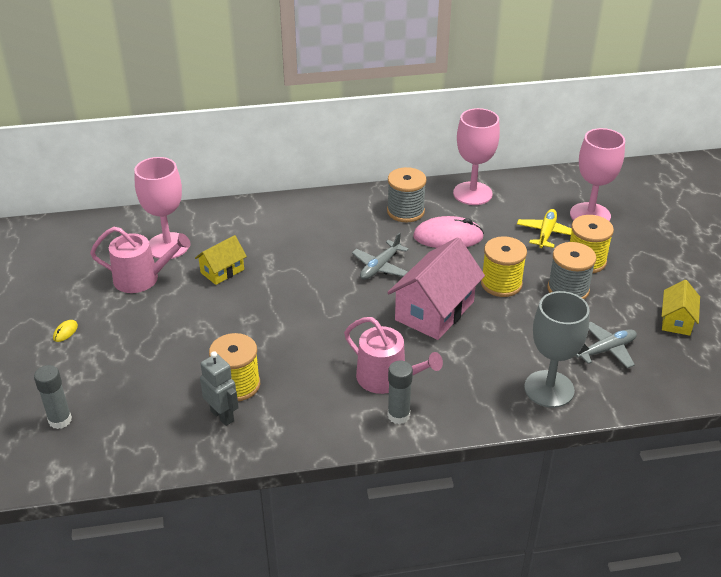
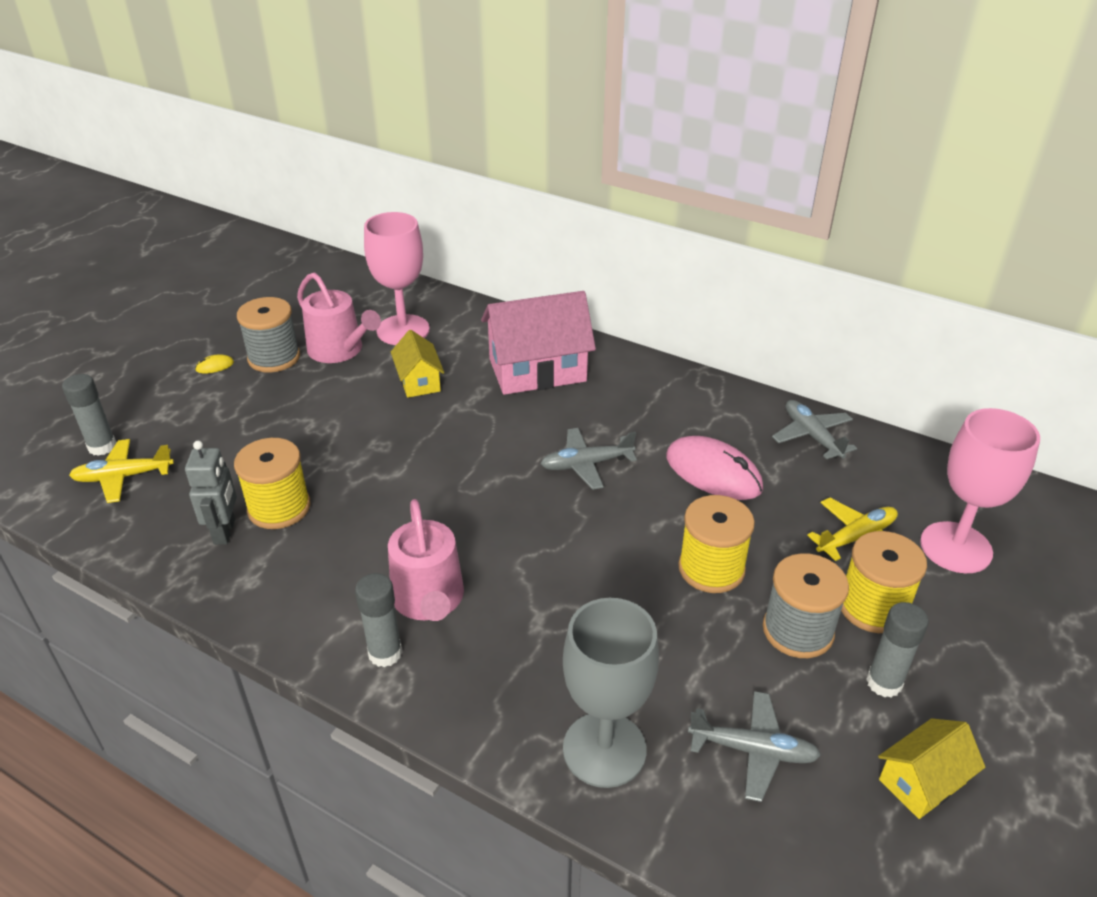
camera: 40 degrees right, 0 degrees up
(105, 427) = (123, 477): none -> yellow plane
(222, 271) = (419, 381): yellow house -> yellow house turned 75 degrees clockwise
(405, 211) = (697, 416): grey spool -> grey spool (274, 358)
(434, 311) = (584, 553): pink house -> pink house (537, 370)
(472, 193) = (811, 436): pink goblet -> grey plane
(624, 291) = (884, 683): none -> grey glue stick

